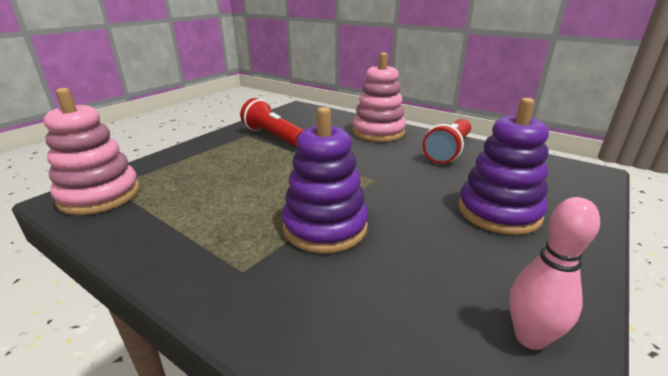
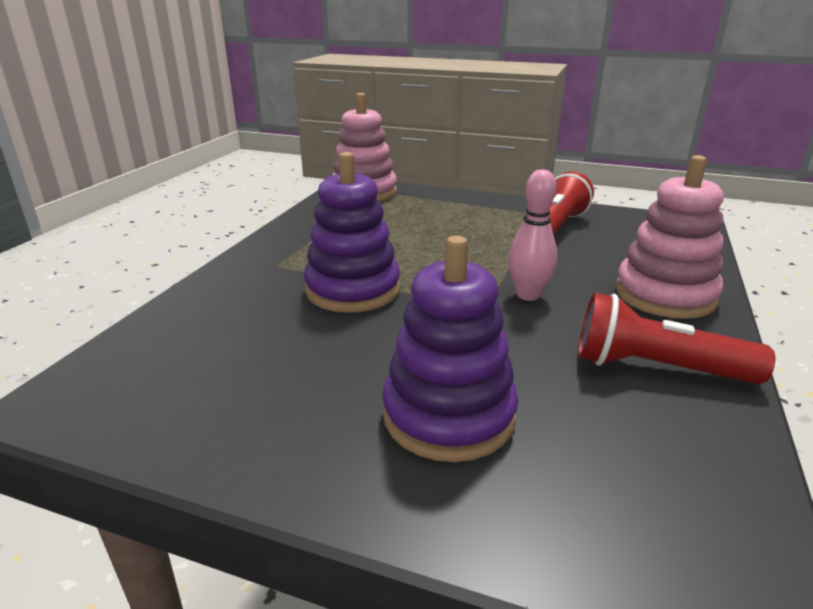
camera: 75 degrees right, 0 degrees up
(530, 337) = (190, 419): pink bowling pin -> pink bowling pin (528, 295)

